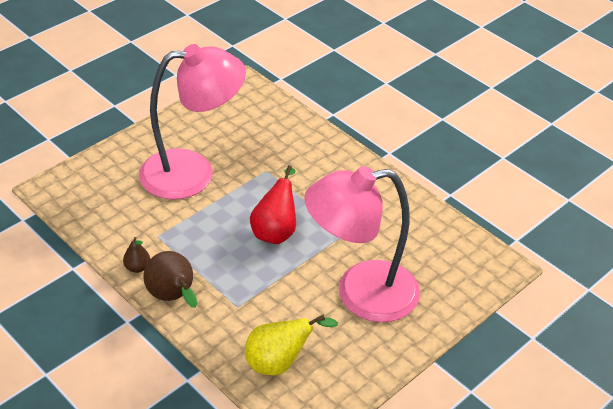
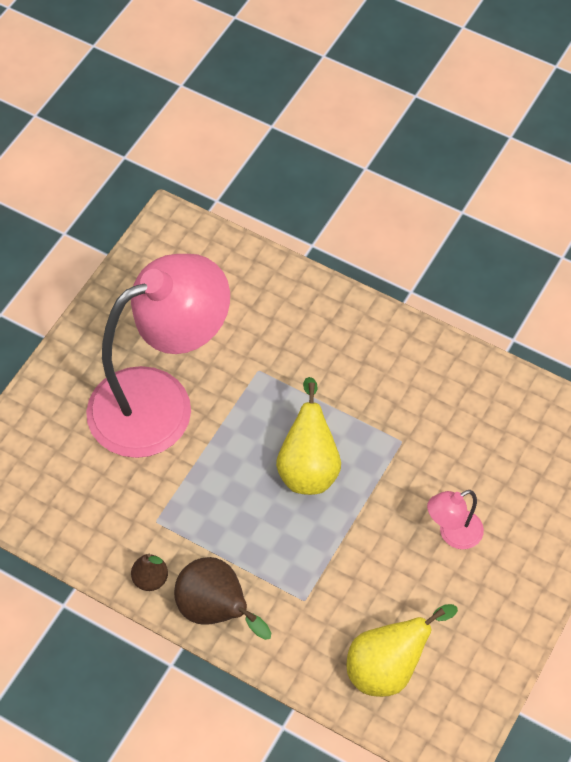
camera: 15 degrees left, 15 degrees up
(275, 231) = (308, 467): red pear -> yellow pear
(360, 294) = (453, 534): pink lamp -> pink lamp, size x0.40

